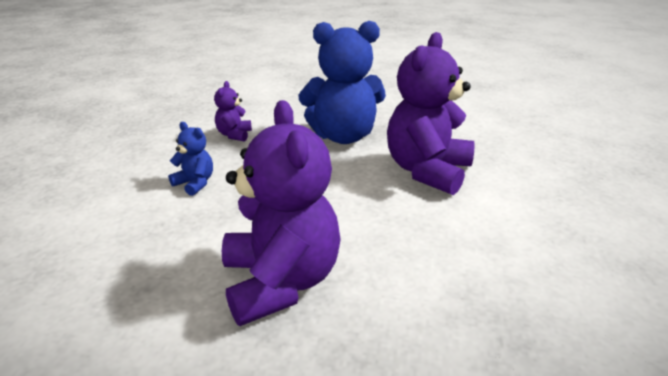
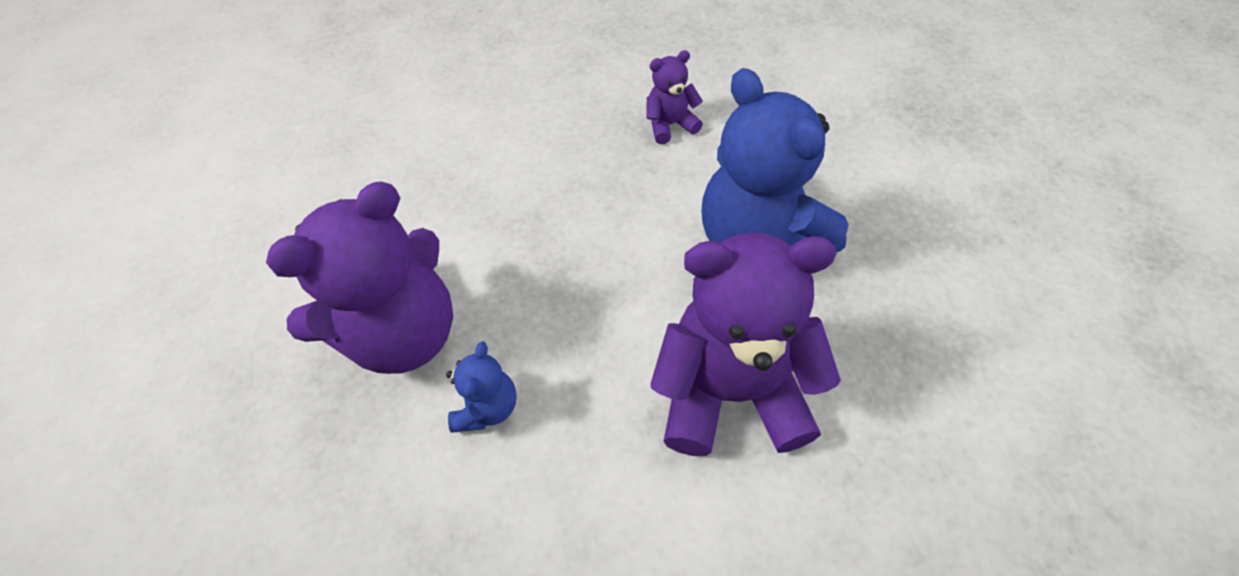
camera: 65 degrees right, 25 degrees up
(195, 183) = (536, 158): blue teddy bear -> blue teddy bear (487, 407)

